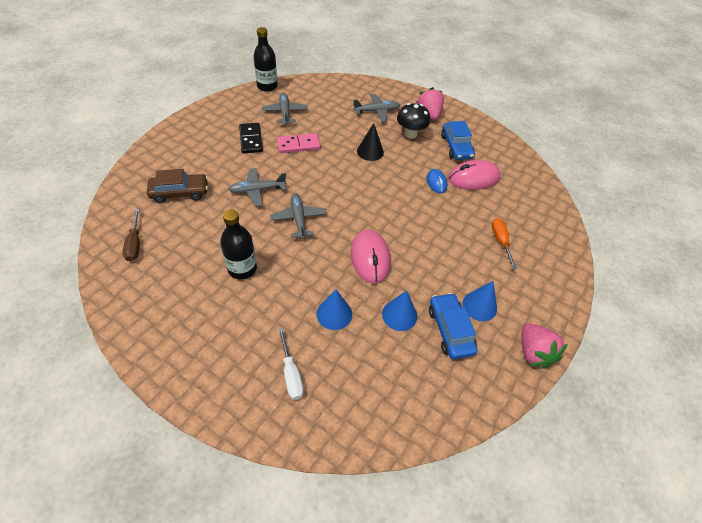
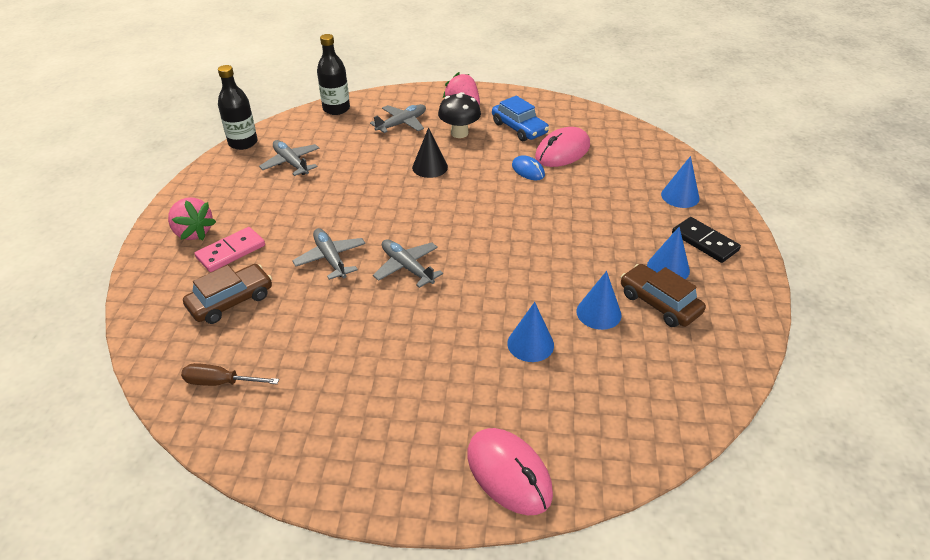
camera: 25 degrees left, 10 degrees down
(135, 244) = (221, 382): brown screwdriver -> brown screwdriver turned 135 degrees clockwise
(242, 269) = (385, 347): black bottle -> black bottle (336, 109)
(251, 139) = (273, 208): black domino -> black domino (704, 242)
(257, 190) = (330, 258): grey plane -> grey plane turned 105 degrees clockwise
(291, 374) = (535, 424): white screwdriver -> none
(298, 145) = (339, 191): pink domino -> pink domino (231, 251)
(370, 258) = (521, 272): pink mouse -> pink mouse (509, 474)
(450, 330) = (659, 303): blue car -> brown car
(500, 242) = (638, 200): orange screwdriver -> none
(533, 352) = (750, 286): pink strawberry -> pink strawberry (193, 232)
(537, 252) = (680, 196): none -> blue cone

